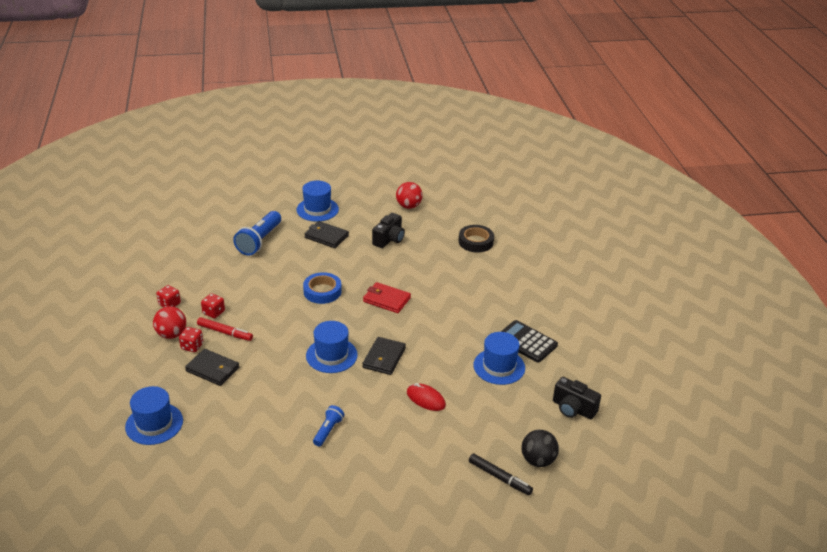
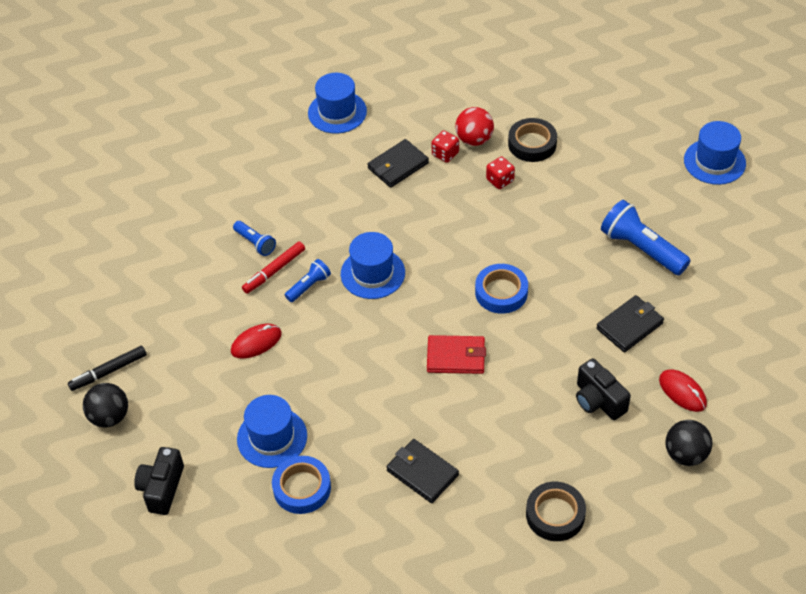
camera: 115 degrees right, 15 degrees up
(169, 304) = (532, 144): red dice -> black tape
(225, 332) = (457, 185): red marker -> red marker (274, 271)
(317, 209) = (707, 331): blue hat -> blue hat (714, 162)
(359, 386) = (309, 286): none -> blue flashlight
(366, 212) = (682, 392): none -> red mouse
(384, 358) = (344, 322): black wallet -> black wallet (422, 473)
(386, 300) = (456, 357): red wallet -> red wallet turned 45 degrees clockwise
(408, 206) = (685, 454): red ball -> black ball
(526, 342) = (302, 488): black calculator -> blue tape
(573, 409) = (162, 488): black camera -> black camera turned 45 degrees counterclockwise

